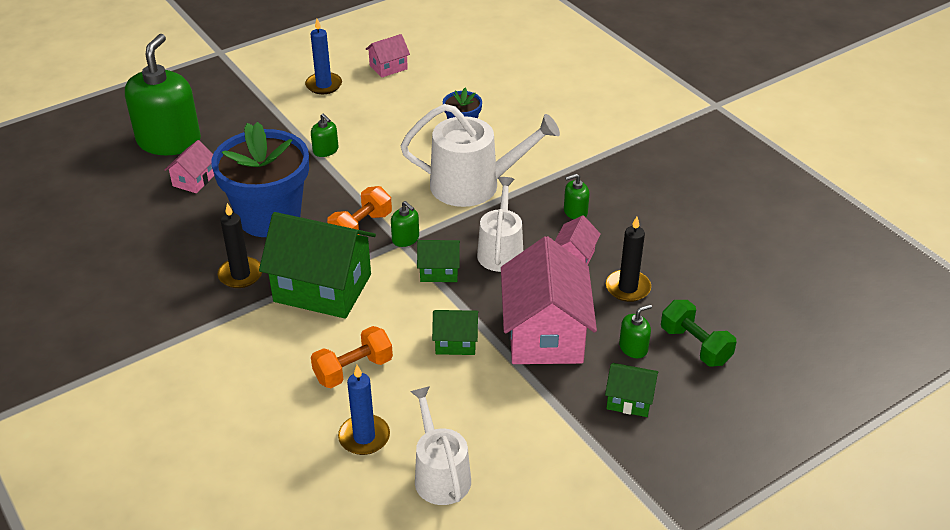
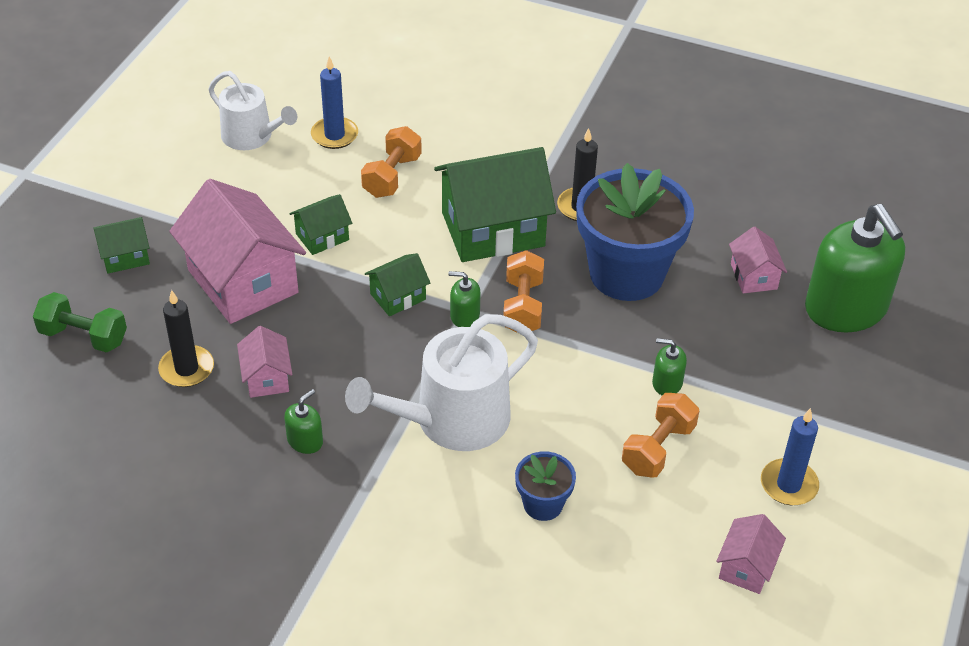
camera: 145 degrees right, 5 degrees up
(370, 125) = (658, 448): none -> orange dumbbell
(500, 251) = (353, 349): white watering can -> none
(633, 347) = (146, 306): green soap dispenser -> none

